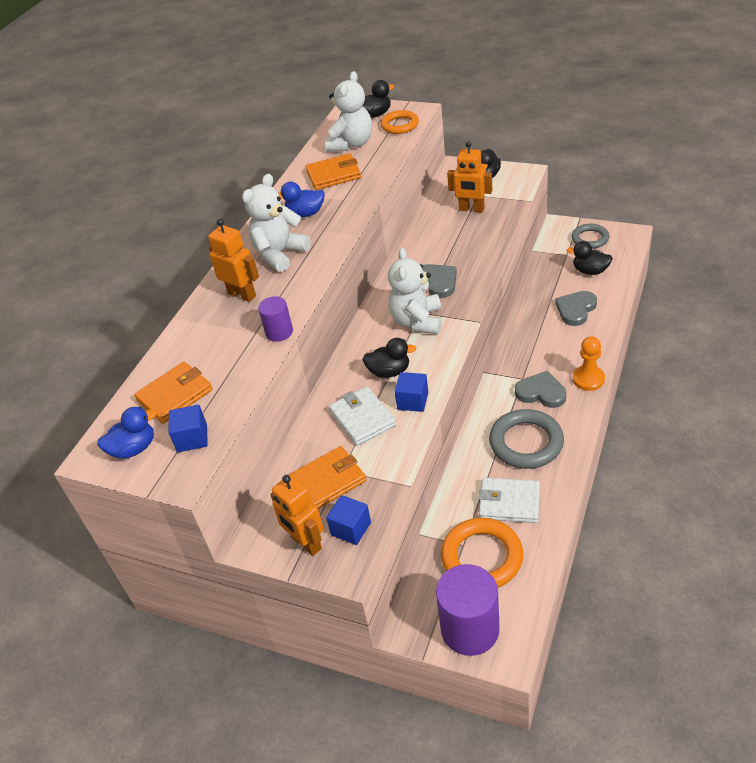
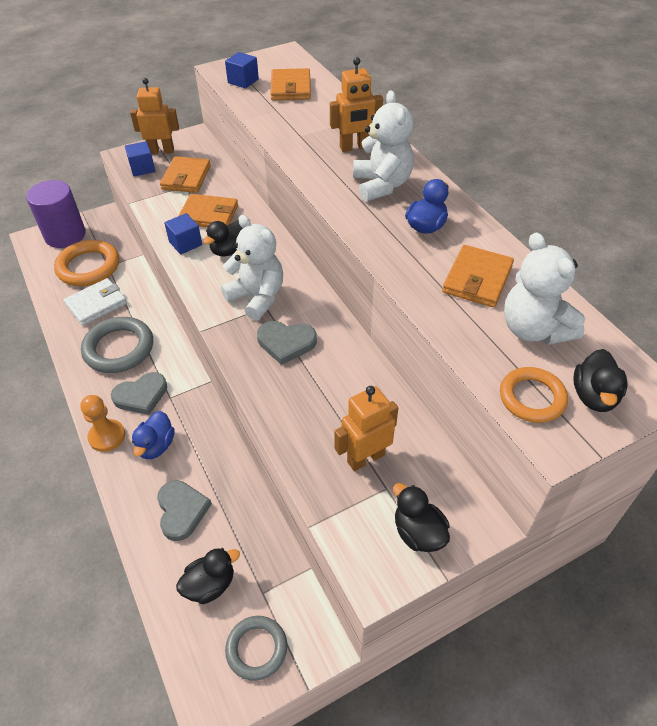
camera: 125 degrees right, 5 degrees up
(134, 448) = (269, 64): blue duck -> blue duck (156, 446)
(279, 332) = (282, 143): purple cylinder -> none
(362, 418) = (209, 215): white wallet -> orange wallet

